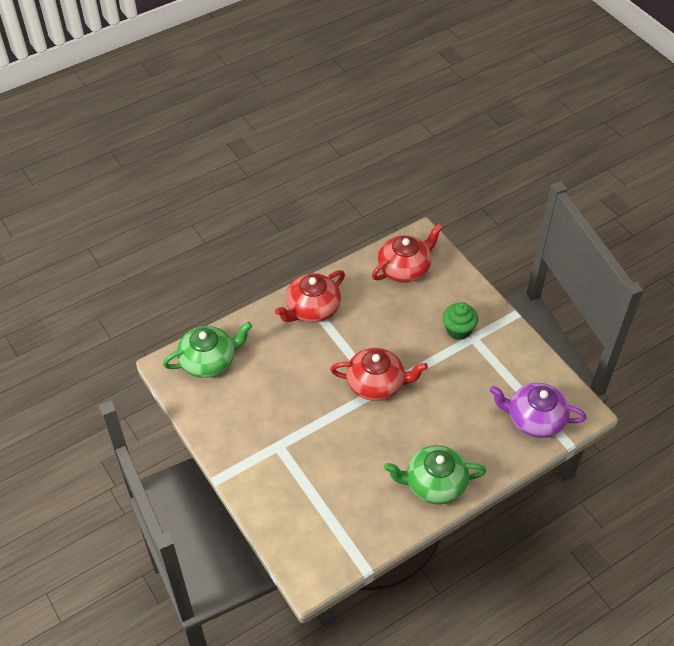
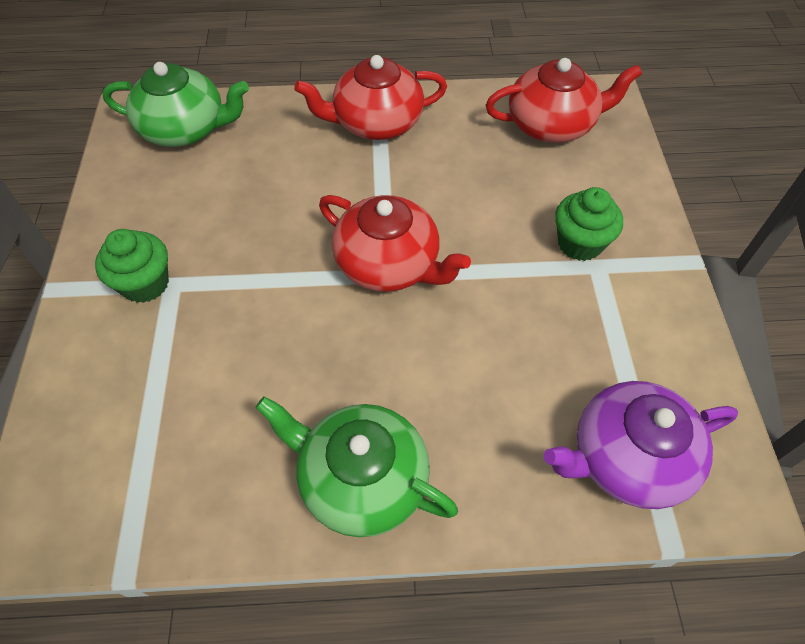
camera: 30 degrees right, 5 degrees up
(265, 452) = (145, 284): none -> green cupcake
(534, 419) = (627, 458): purple teapot -> purple teapot turned 60 degrees counterclockwise

